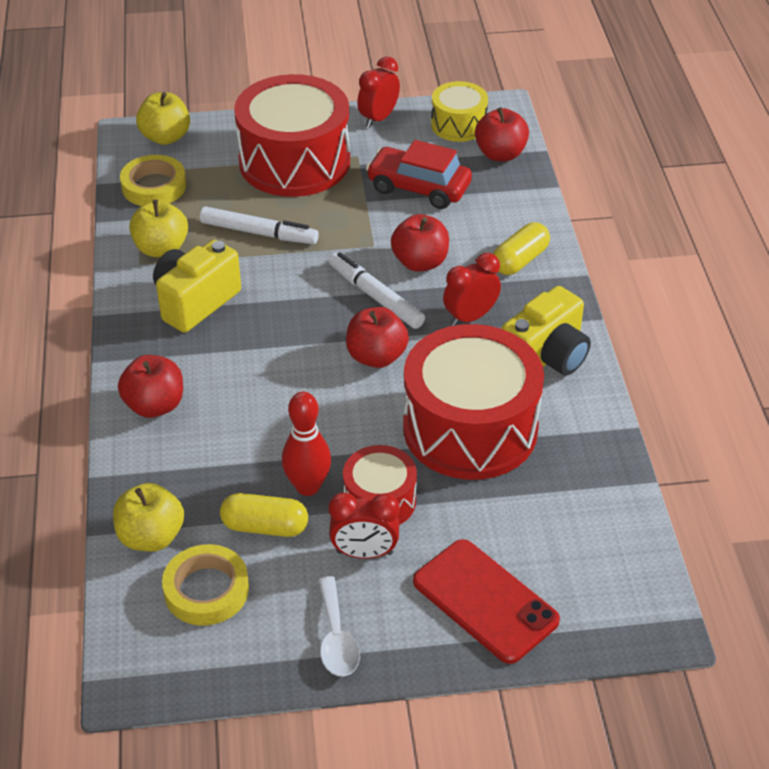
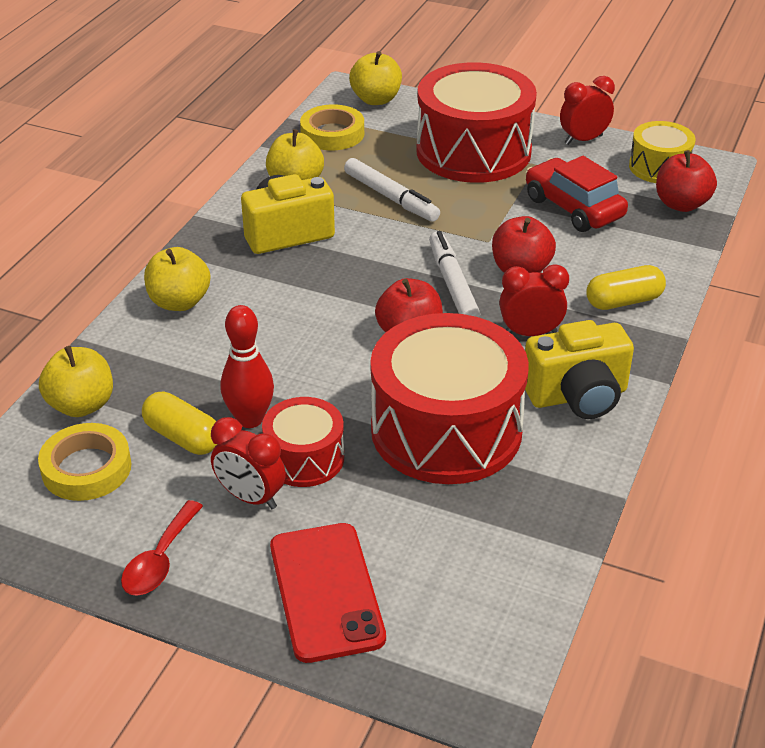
camera: 30 degrees right, 5 degrees down
(155, 405) = (179, 302): red apple -> yellow apple
(336, 638) = (160, 560): white spoon -> red spoon

